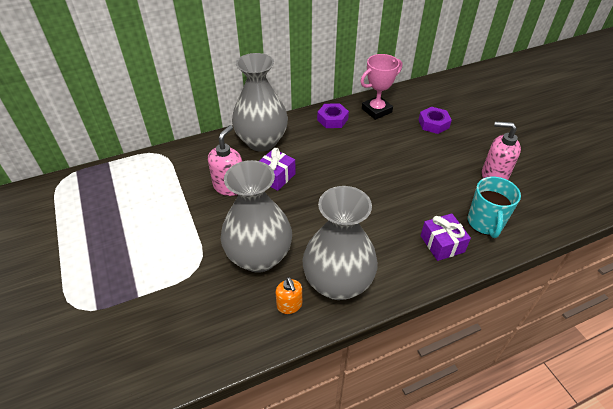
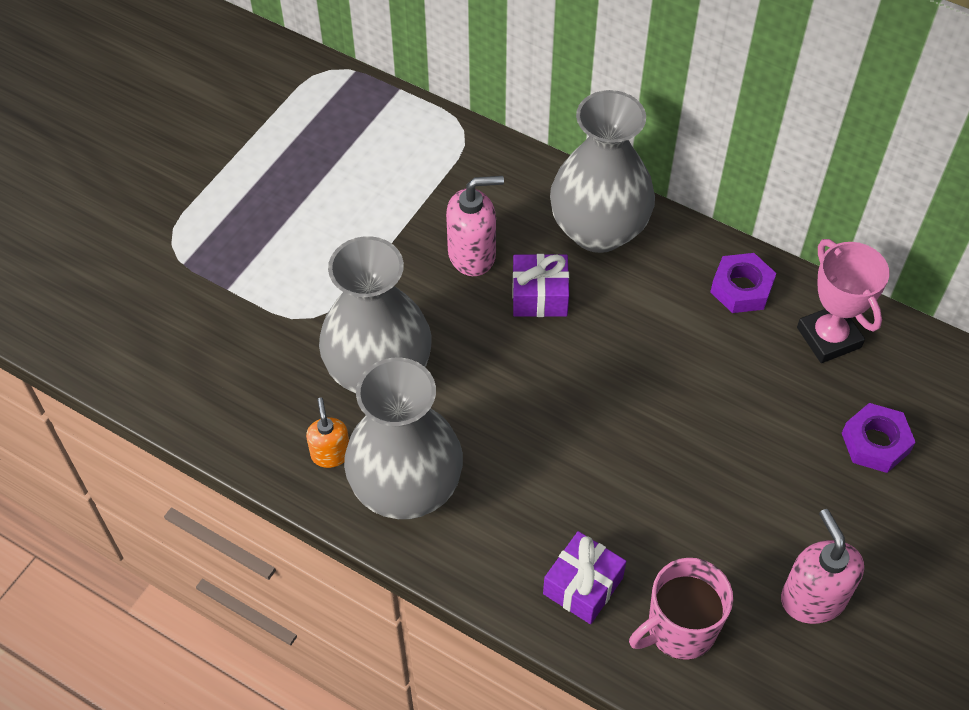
camera: 55 degrees right, 10 degrees up
(289, 305) = (331, 454): orange soap dispenser -> orange soap dispenser turned 135 degrees clockwise
(376, 110) = (829, 337): pink trophy -> pink trophy turned 45 degrees clockwise
(485, 223) = (679, 629): turquoise mug -> pink mug

